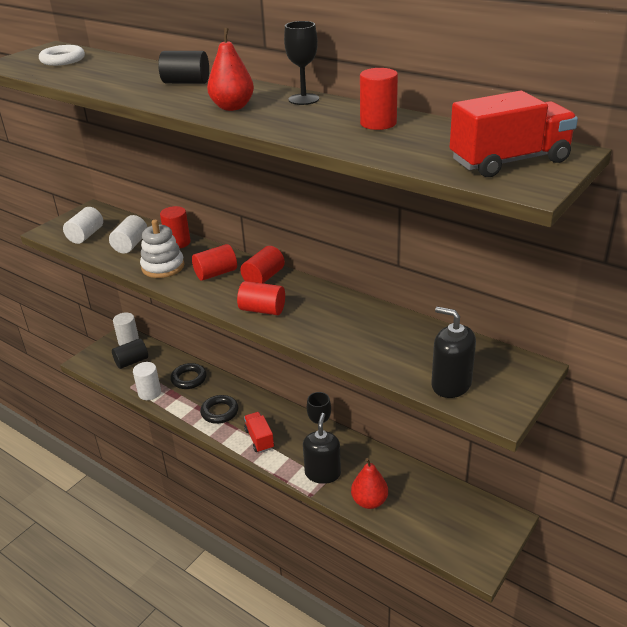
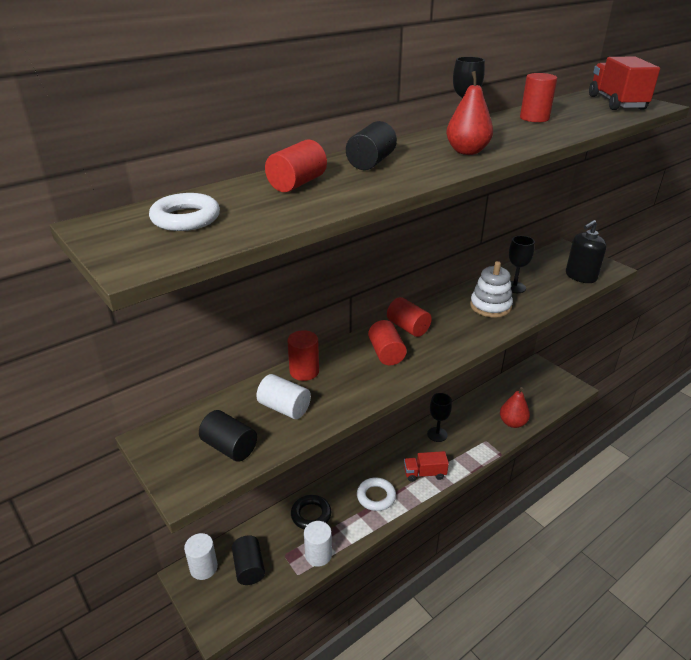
camera: 75 degrees left, 0 degrees up
(86, 235) = (229, 447): white cylinder -> black cylinder
(163, 267) = (353, 387): white stacking toy -> white stacking toy (490, 306)
(219, 412) = (376, 496): black ring -> white ring
(262, 310) = (463, 336): red cylinder -> red cylinder (297, 184)
(322, 473) = (477, 441): black soap dispenser -> none
(385, 332) = (514, 287): none -> black goblet

